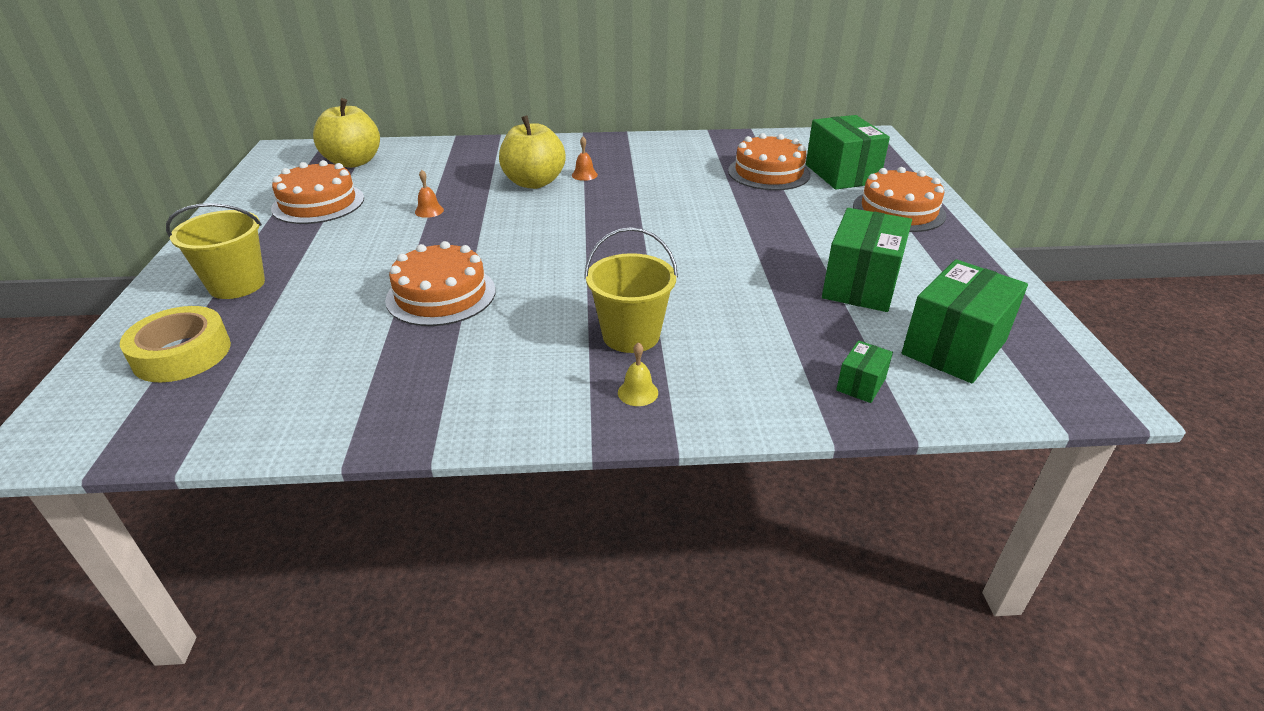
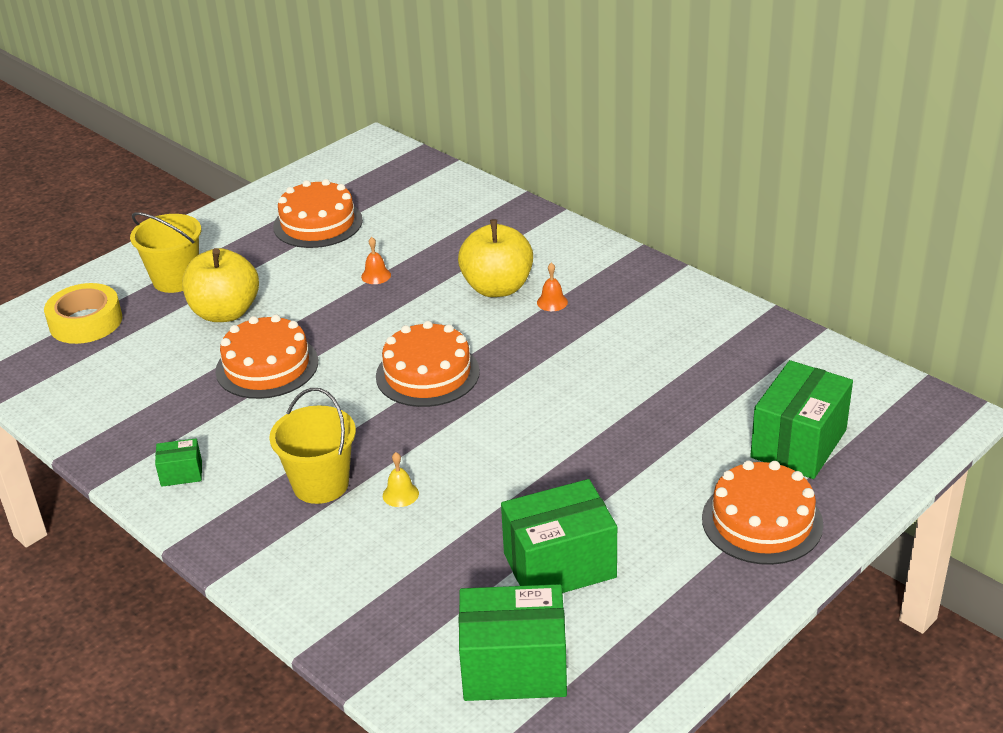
camera: 50 degrees right, 0 degrees up
(353, 162) = (402, 186): yellow apple -> yellow apple (225, 312)
(638, 392) = (252, 530): yellow bell -> yellow bell (400, 494)
(768, 173) = (725, 397): orange cake -> orange cake (427, 374)
(861, 384) = (390, 637): green box -> green box (181, 473)

